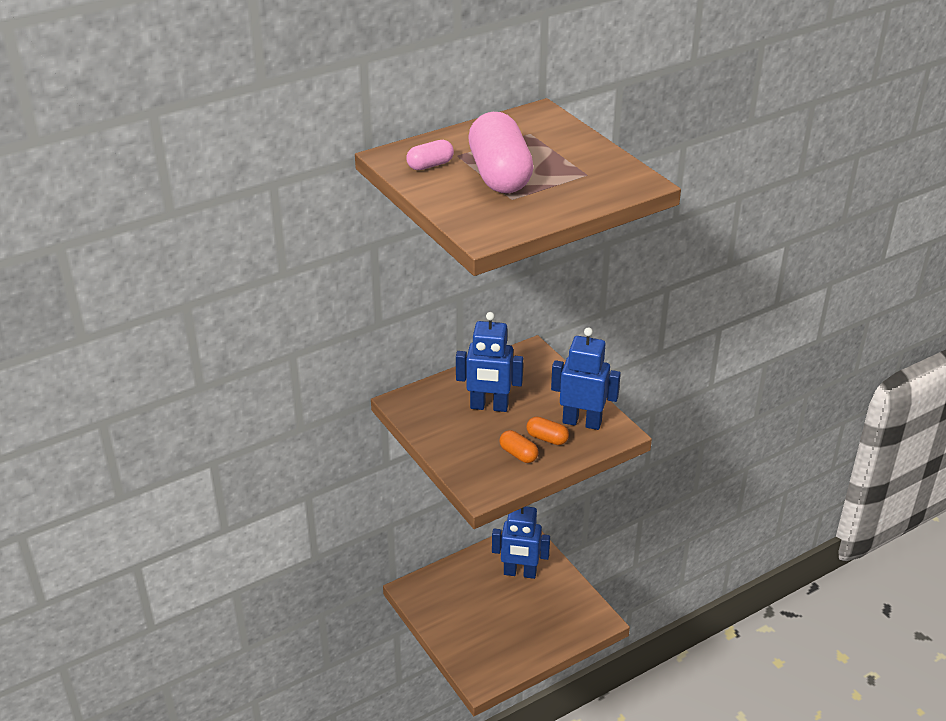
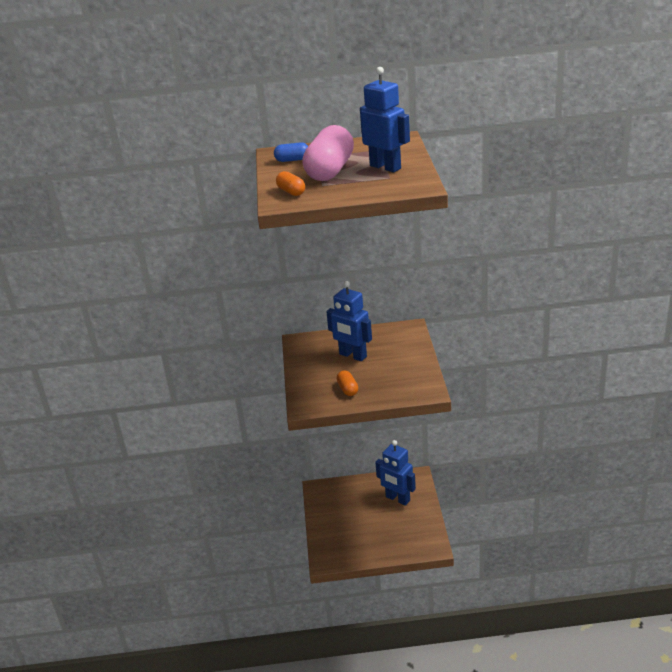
camera: 30 degrees right, 5 degrees down
(430, 165) = (292, 160): pink capsule -> blue capsule
(547, 438) = (375, 384): orange capsule -> orange capsule (291, 192)
(582, 422) = (408, 379): blue robot -> blue robot (385, 167)

